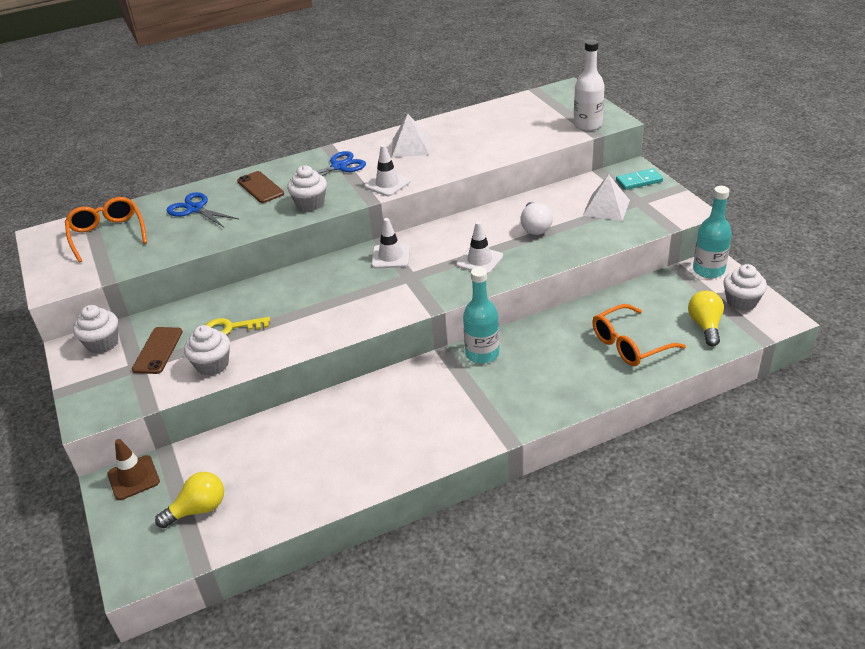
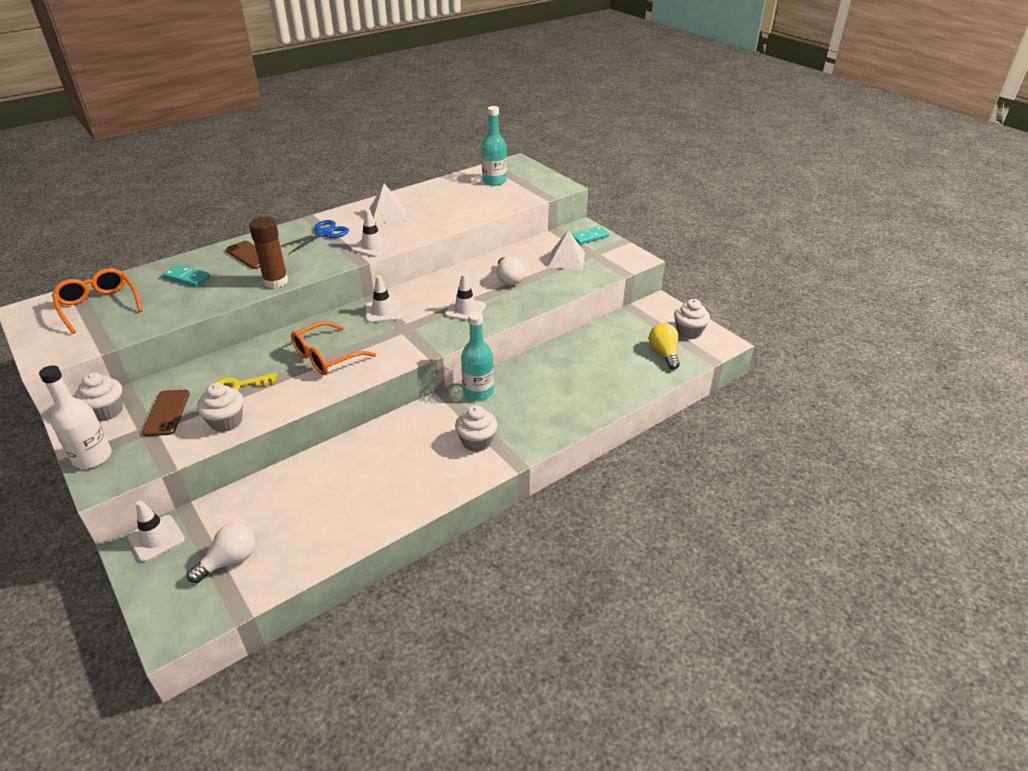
camera: 15 degrees left, 0 degrees up
(133, 478) = (156, 538): brown traffic cone -> white traffic cone
(195, 209) = (187, 277): blue scissors -> turquoise domino
(198, 509) = (229, 561): yellow light bulb -> white light bulb
(281, 218) = (276, 281): none -> brown glue stick
(310, 204) = (302, 267): white cupcake -> white cupcake (476, 441)
(587, 125) = (541, 191): white bottle -> white bottle (92, 457)
(630, 344) = (605, 373): orange glasses -> orange glasses (327, 357)
(708, 270) = (657, 308): turquoise bottle -> turquoise bottle (494, 181)

